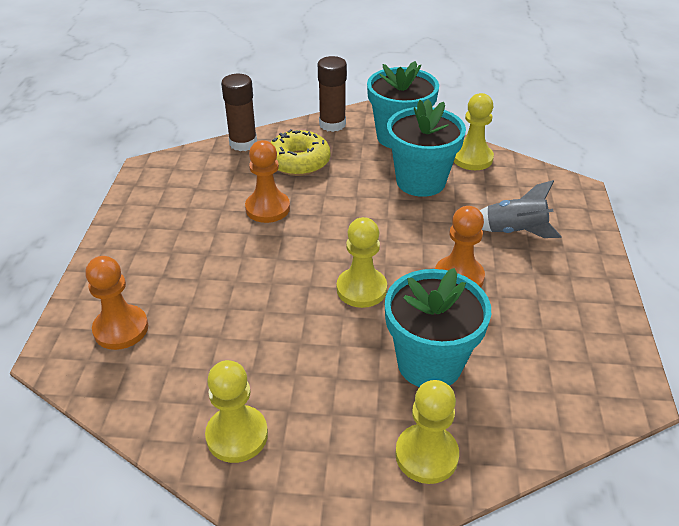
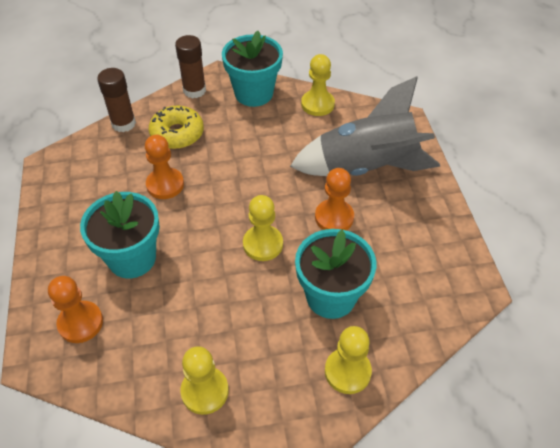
camera: 15 degrees left, 10 degrees up
(420, 181) = (282, 134): turquoise flower pot -> turquoise flower pot (132, 258)
(514, 231) = (365, 167): grey rocket -> grey rocket, size x2.02

